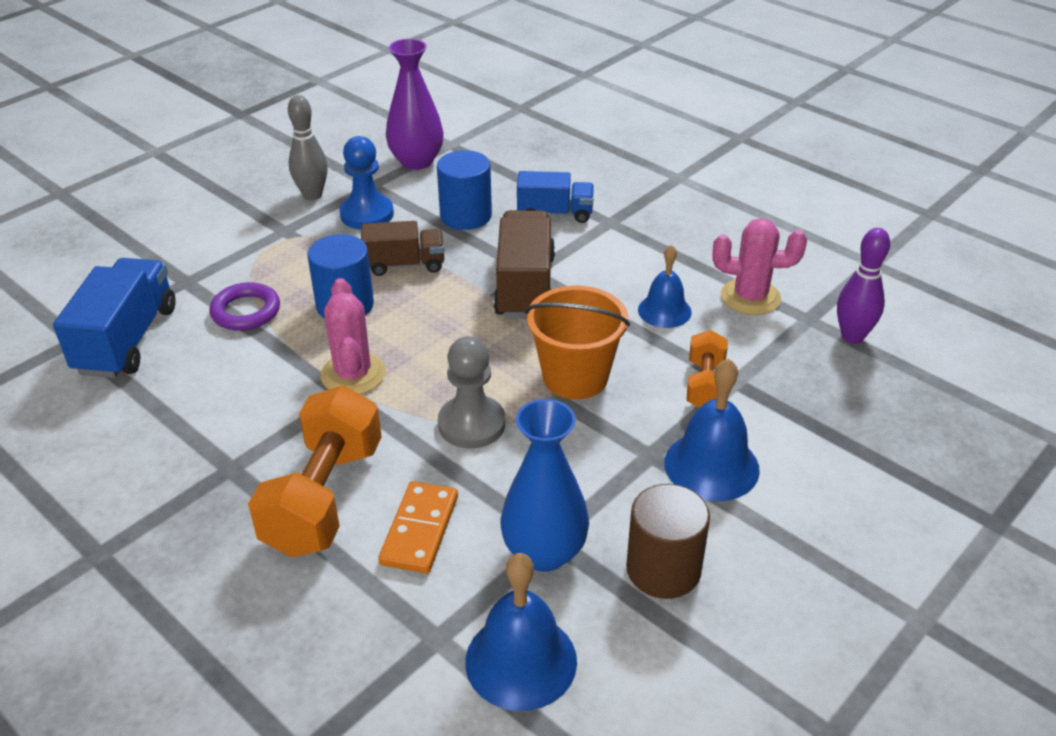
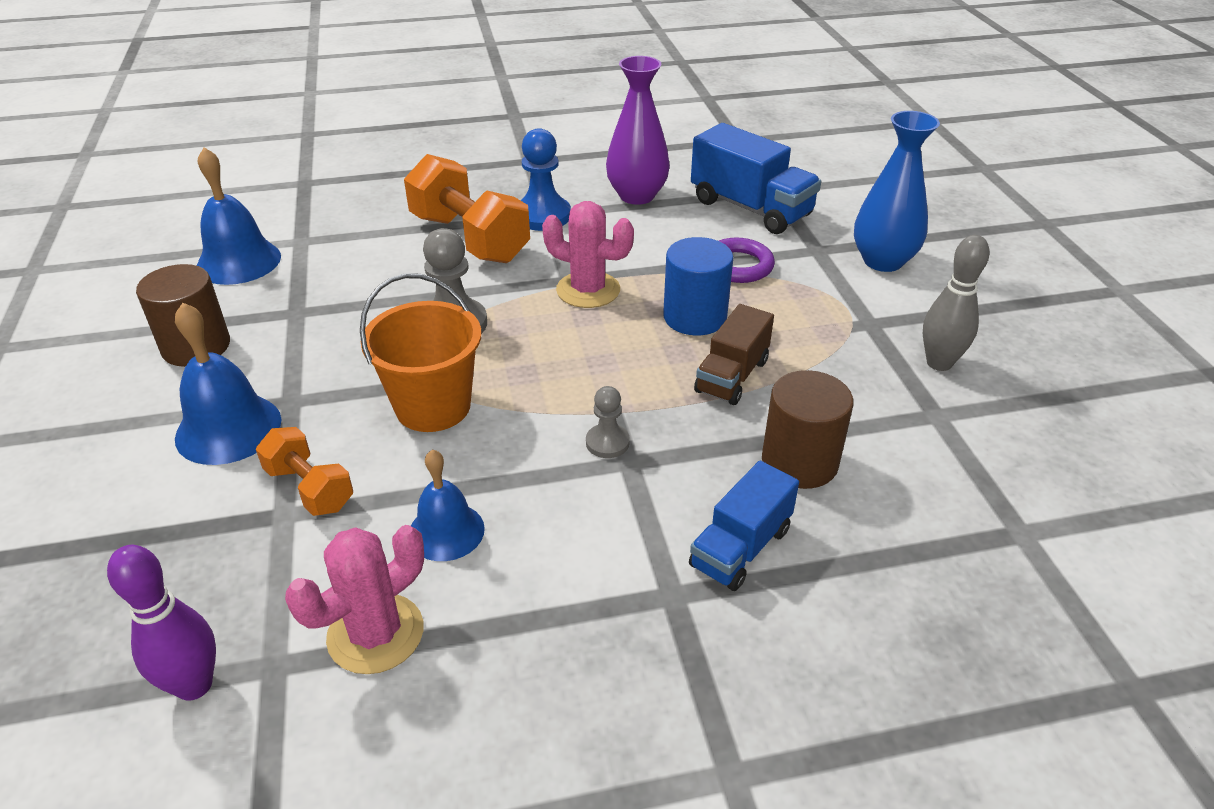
camera: 125 degrees right, 0 degrees up
(367, 214) = (863, 387): blue pawn -> blue pawn (542, 216)
(416, 161) = (982, 477): purple vase -> purple vase (637, 196)
(420, 530) = (387, 263): orange domino -> none
(466, 216) = (799, 462): blue cylinder -> brown cylinder
(525, 286) = (607, 442): brown truck -> grey pawn
(544, 552) = (292, 303): blue vase -> blue vase (882, 261)

